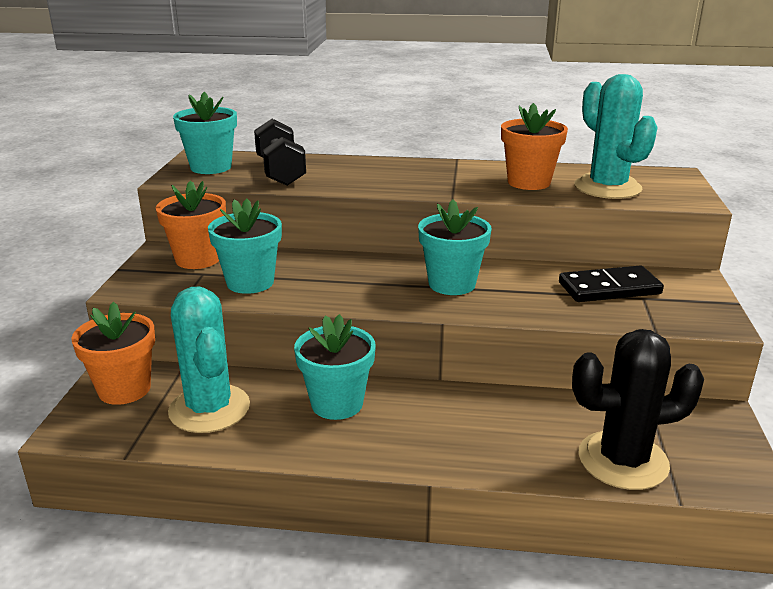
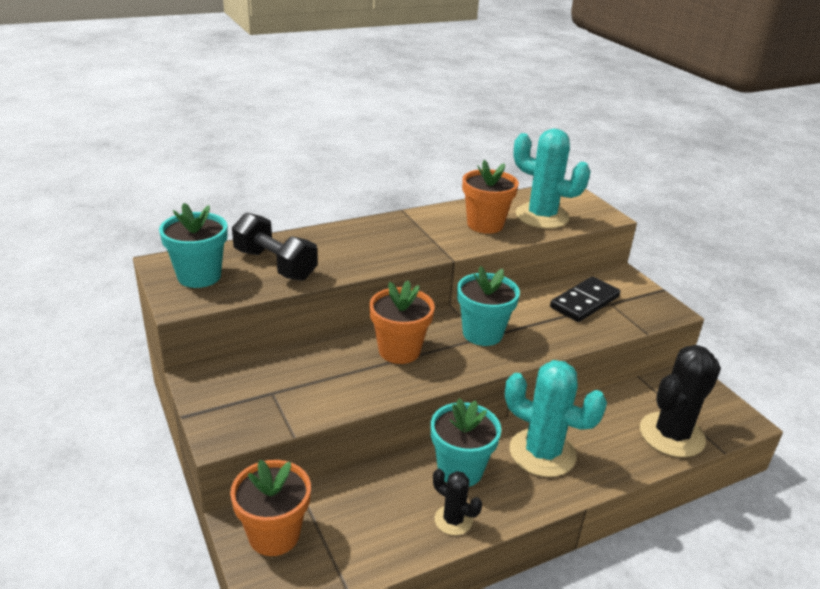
camera: 35 degrees left, 5 degrees up
(198, 259) = (248, 378): orange flower pot -> orange flower pot (399, 350)
(209, 409) = (369, 520): turquoise cactus -> turquoise cactus (542, 453)
(250, 282) = (327, 388): turquoise flower pot -> none
(281, 438) = (453, 520): none -> black cactus

